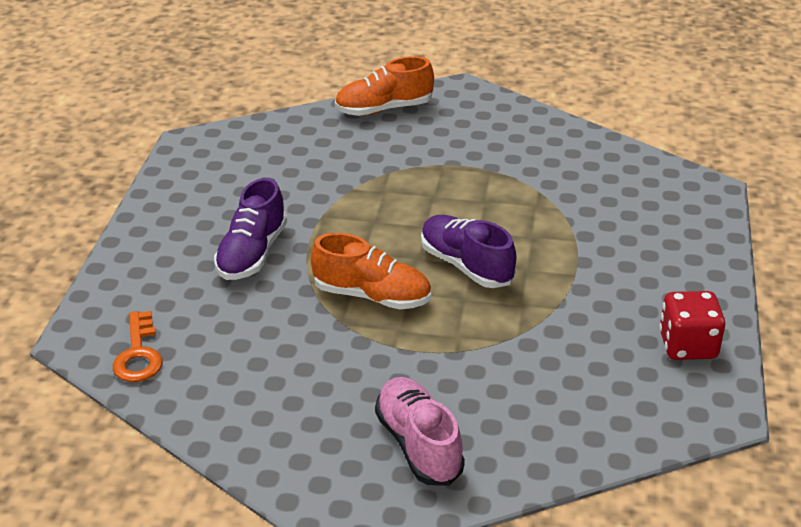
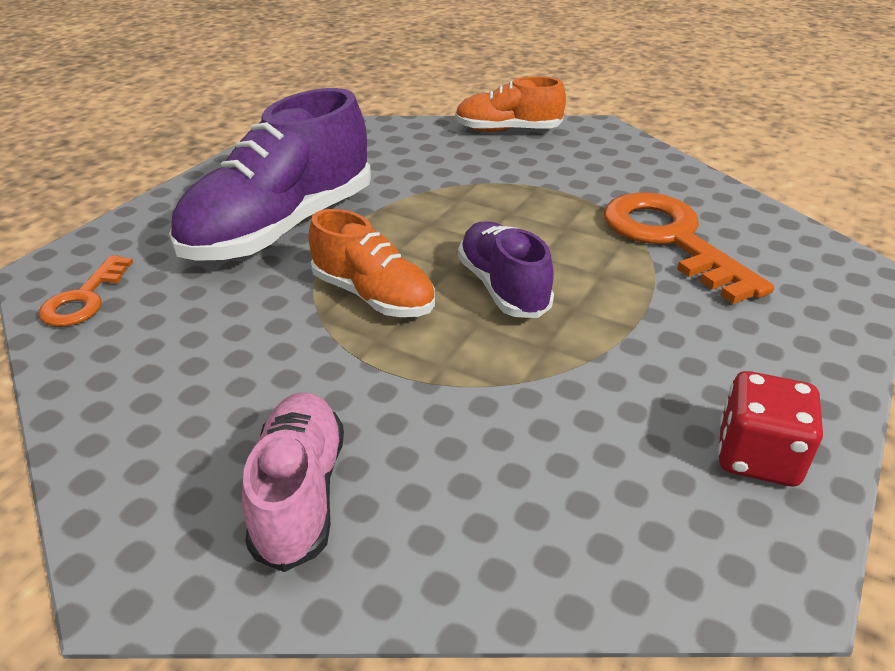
camera: 20 degrees right, 0 degrees up
(252, 253) = (281, 228): purple shoe -> purple shoe, size x1.75
(570, 194) = (670, 239): none -> orange key

